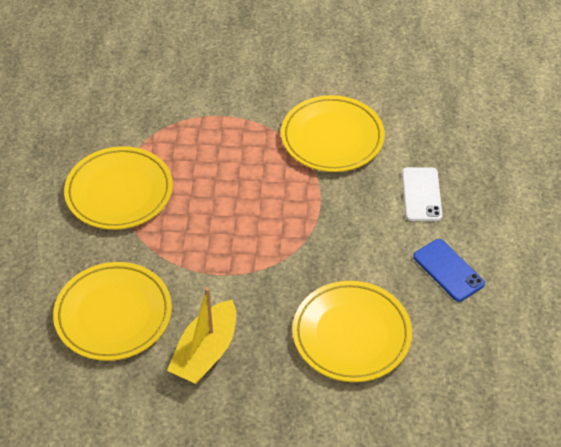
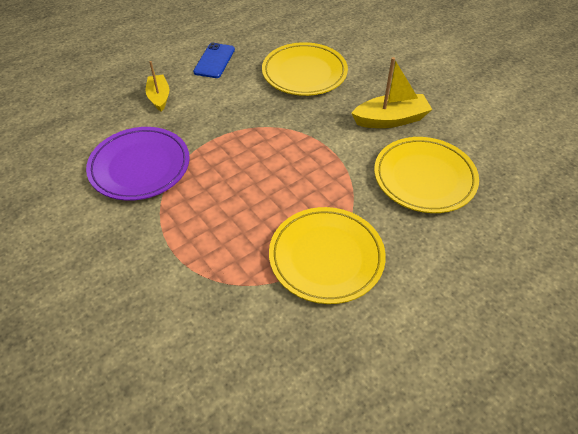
camera: 130 degrees left, 0 degrees up
(332, 138) = (140, 167): yellow plate -> purple plate
(421, 194) = (159, 97): white phone -> yellow boat

